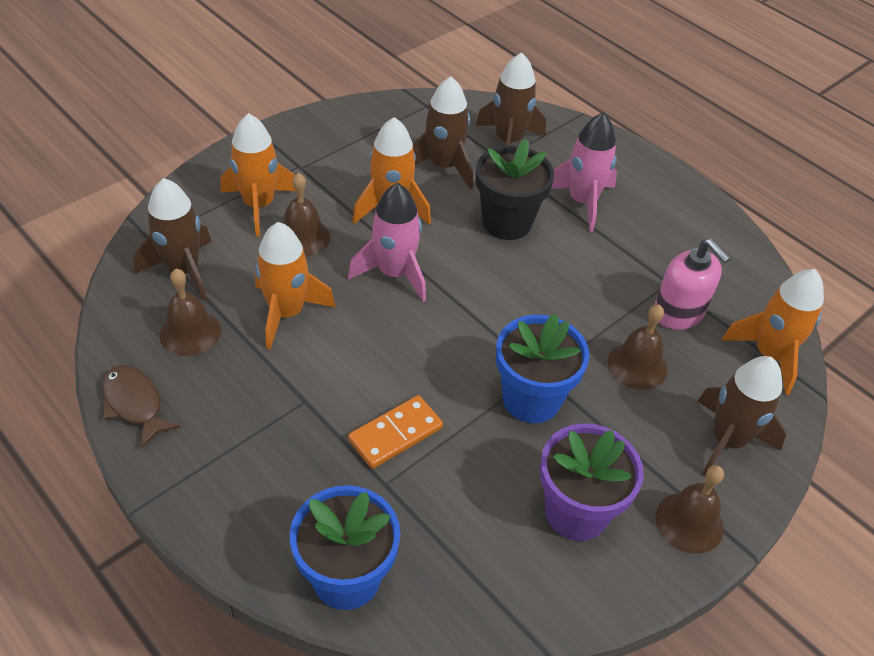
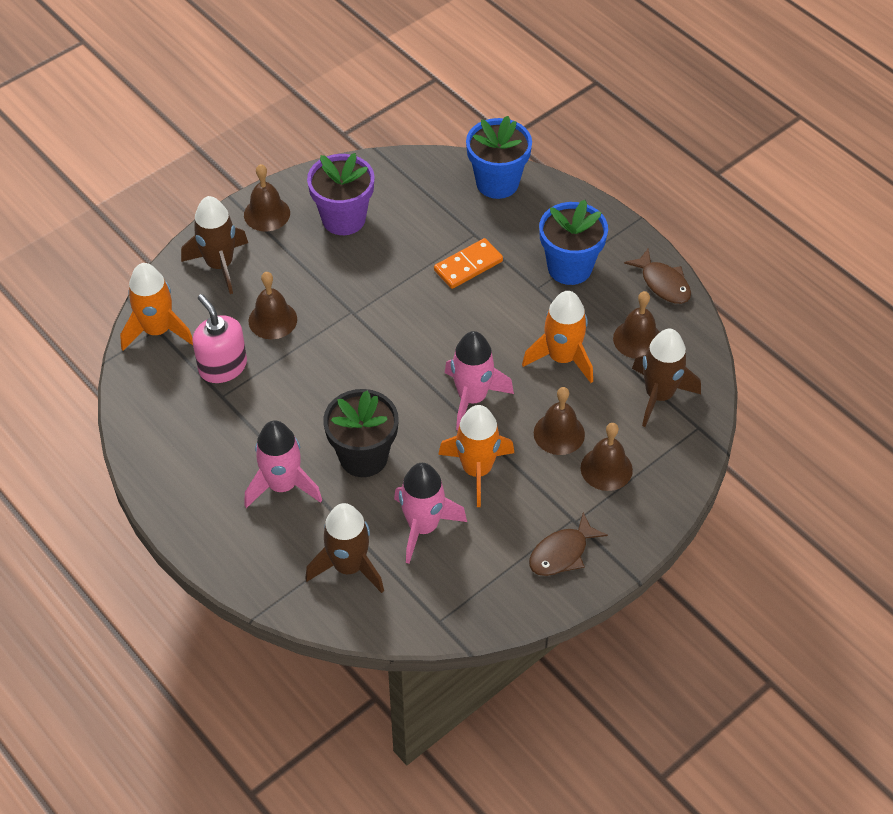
camera: 175 degrees left, 5 degrees up
(259, 205) = (606, 468): orange rocket -> brown bell
(315, 144) = (562, 553): none -> brown fish
(443, 166) = (423, 527): brown rocket -> pink rocket
(531, 399) = (364, 292): blue flower pot -> blue flower pot (569, 267)

